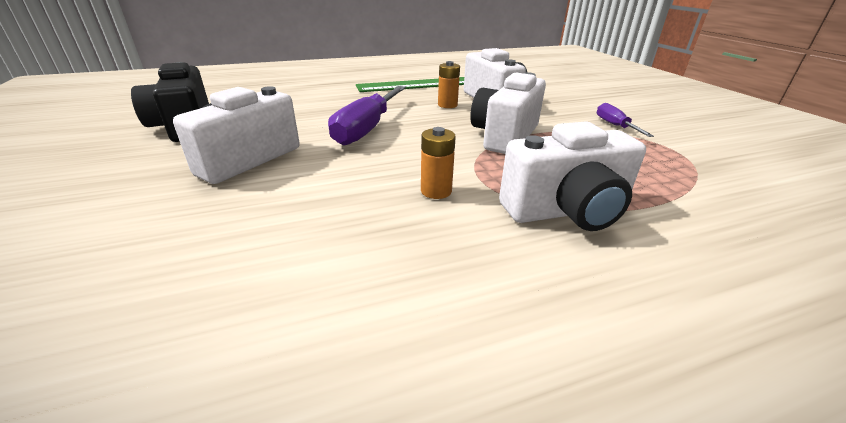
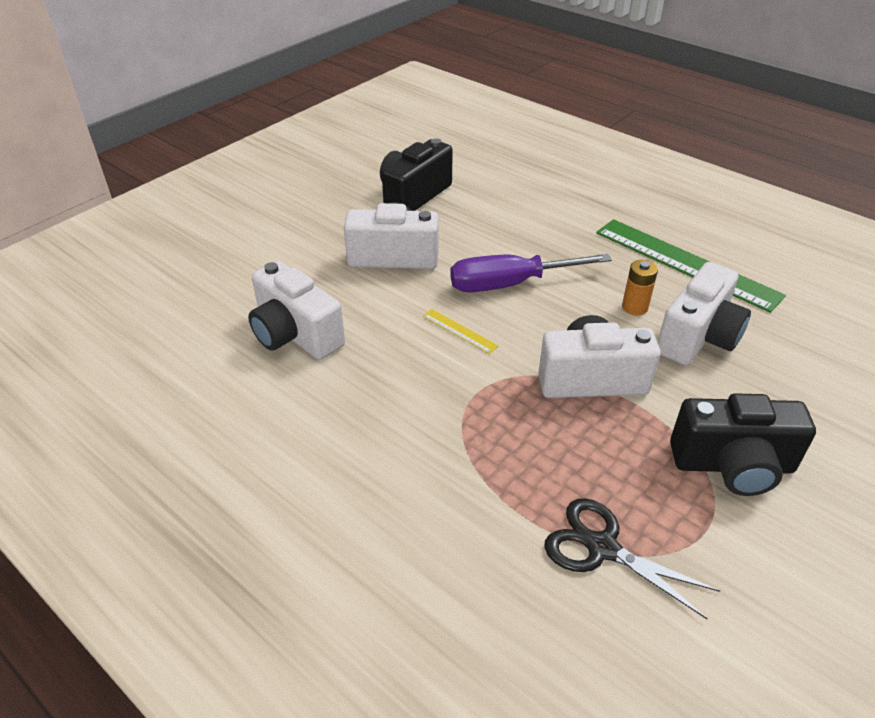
camera: 60 degrees right, 10 degrees up
(394, 163) = (459, 331): none -> yellow ruler
(436, 191) = (434, 373): orange battery -> none
(566, 211) = (466, 460): white camera -> white camera (295, 334)
(615, 126) = (732, 465): purple screwdriver -> black camera
(690, 186) = (602, 548): none -> black scissors

